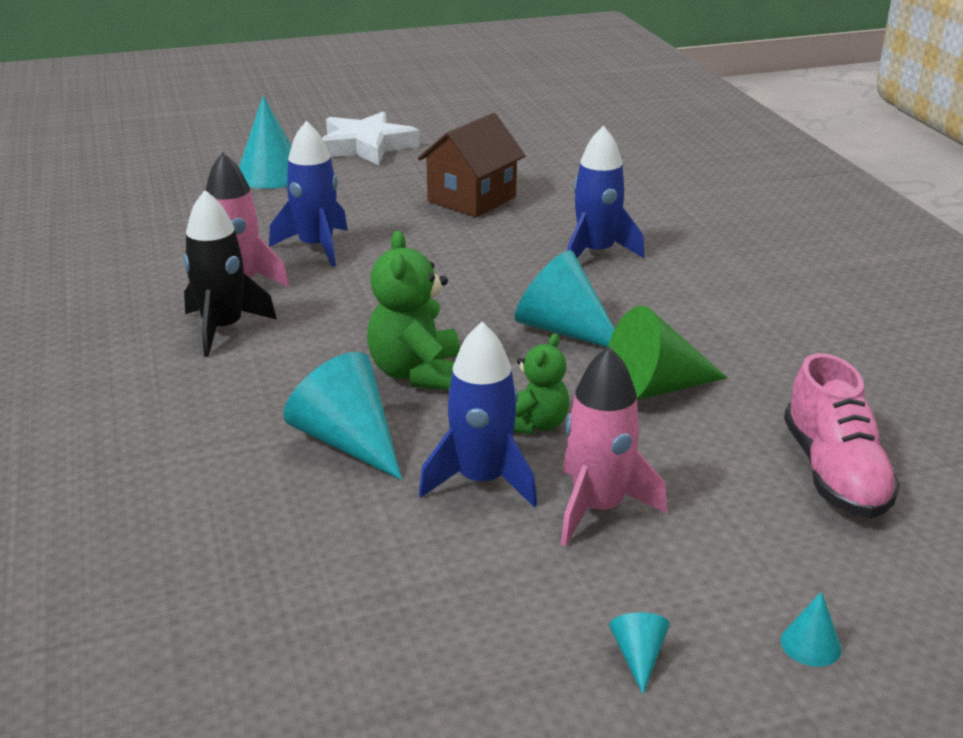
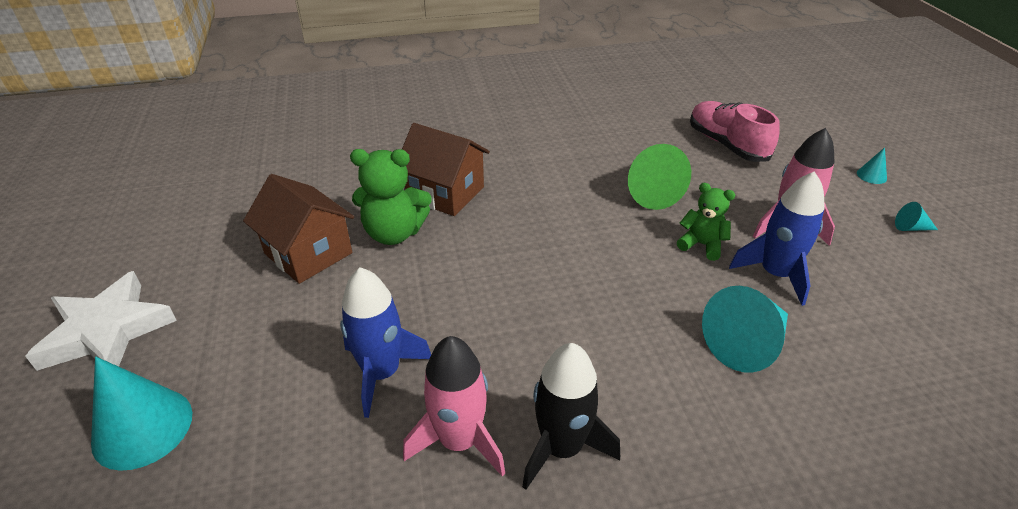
camera: 85 degrees left, 10 degrees up
(417, 373) = (639, 301): green teddy bear -> green teddy bear (394, 233)
(563, 330) = (570, 221): turquoise cone -> none
(596, 253) = (445, 193): blue rocket -> brown house
(834, 473) = (726, 145): pink shoe -> pink shoe turned 120 degrees counterclockwise

